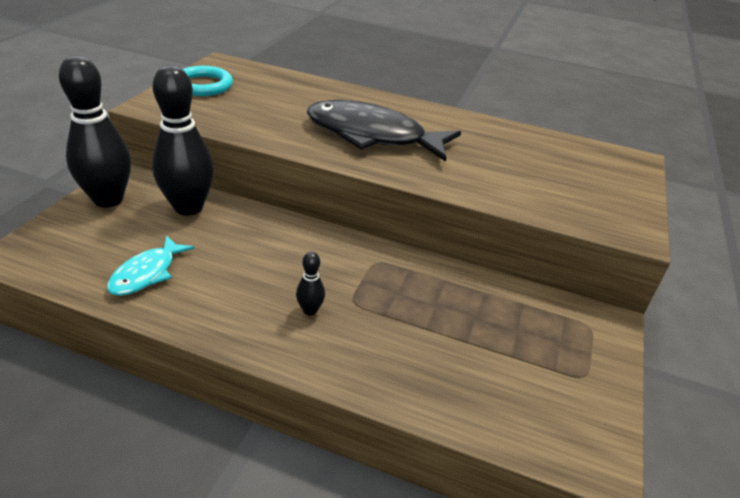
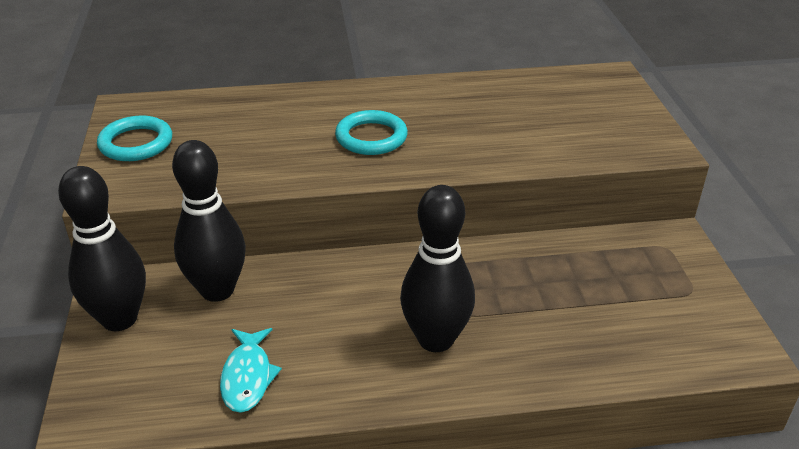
camera: 25 degrees left, 0 degrees up
(310, 310) = (435, 339): black bowling pin -> black bowling pin, size x2.38
(372, 136) = (371, 137): black fish -> turquoise ring

